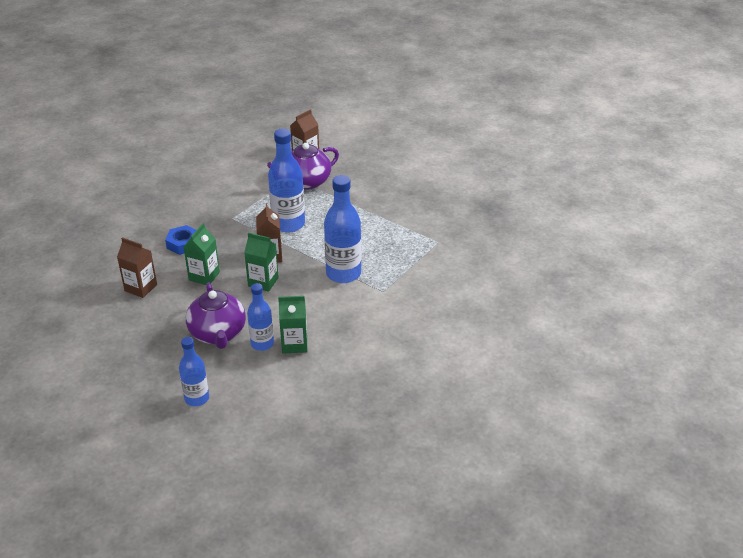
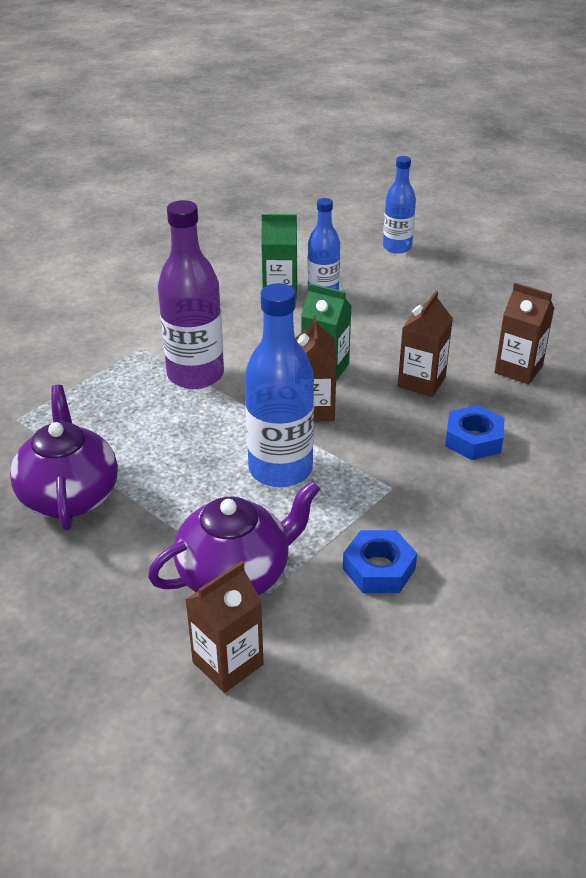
camera: 175 degrees left, 0 degrees up
(204, 276) = (421, 382): green carton -> brown carton
(218, 334) = (384, 306): purple teapot -> purple teapot (69, 495)
(243, 187) = (379, 568): none -> blue nut
(343, 274) = (195, 375): blue bottle -> purple bottle

